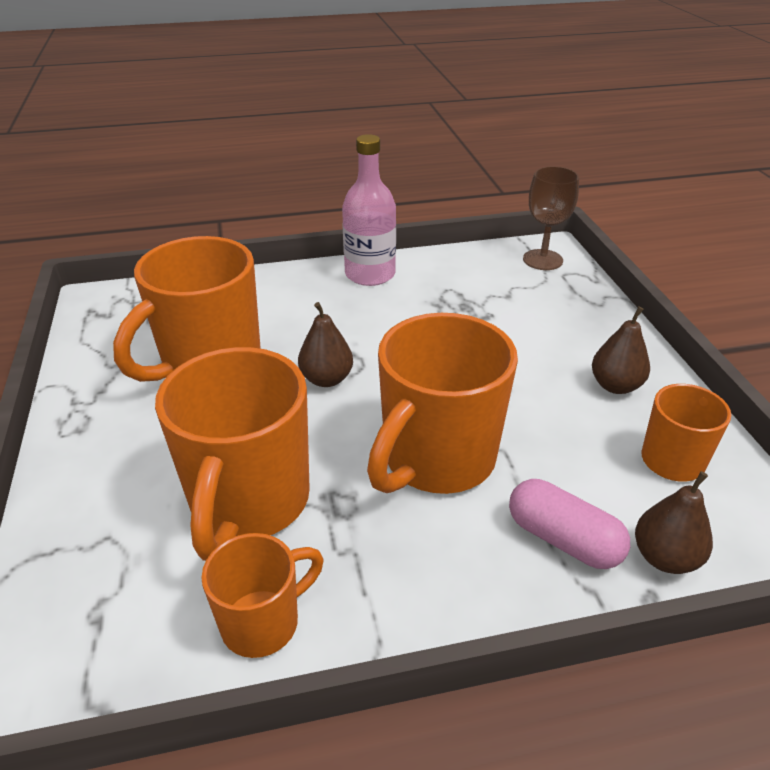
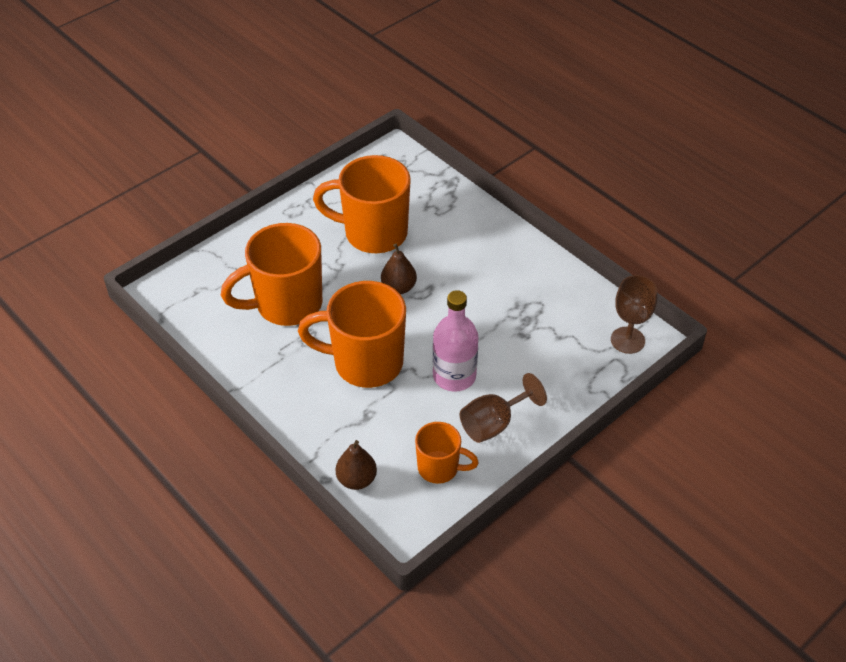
camera: 60 degrees right, 10 degrees up
(263, 622) = (226, 344): orange mug -> none
(370, 274) = (525, 256): pink bottle -> pink bottle (454, 376)
(563, 539) = (342, 434): pink capsule -> none
(615, 386) = (494, 424): brown pear -> brown goblet

